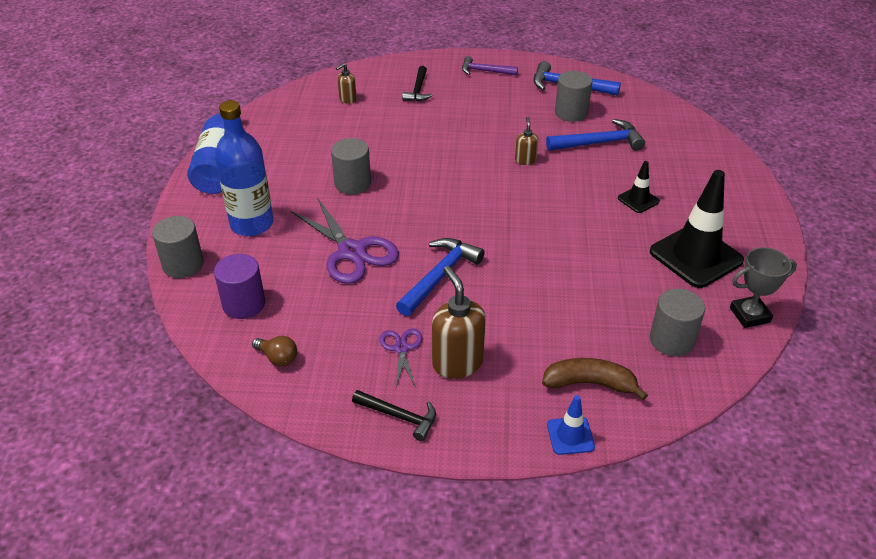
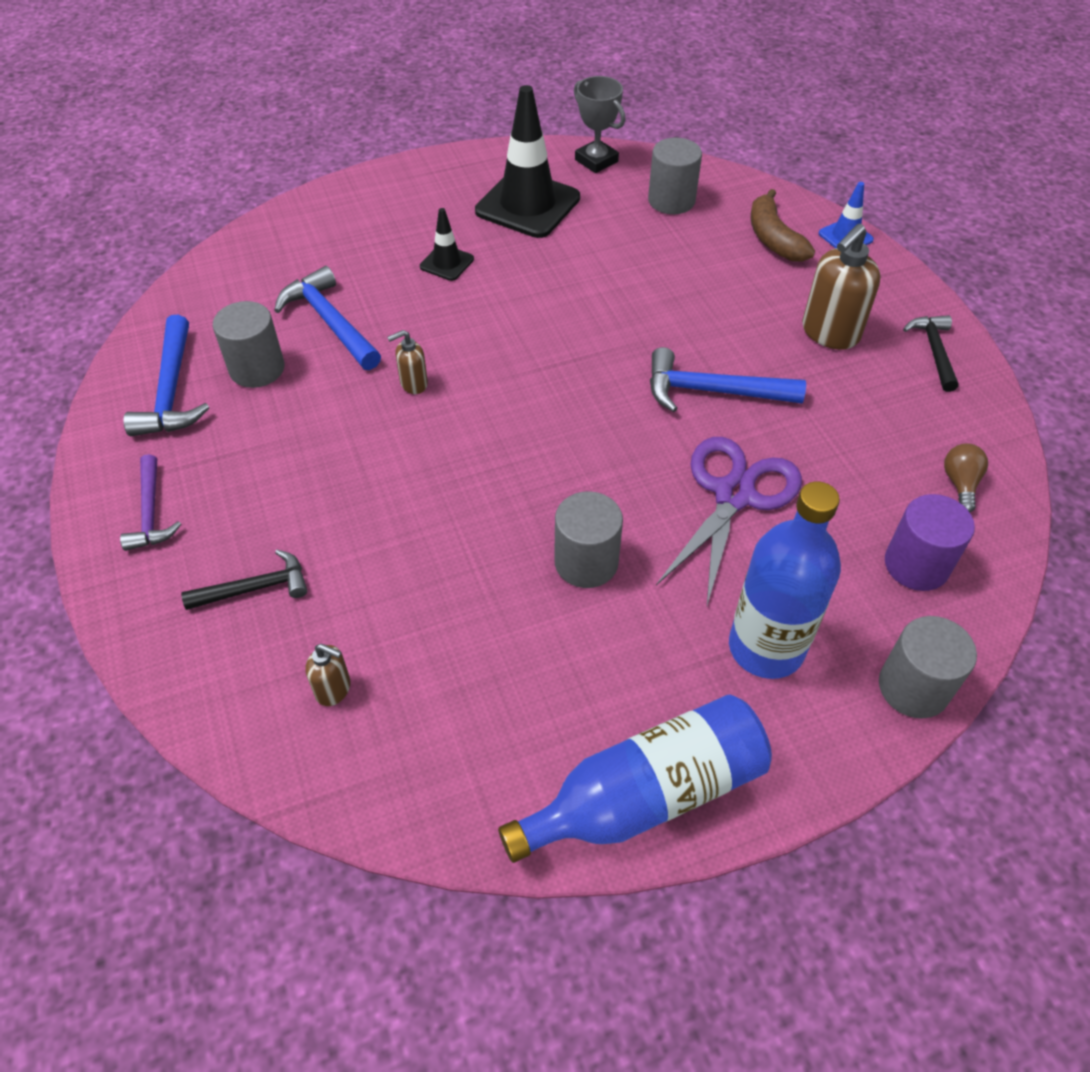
camera: 115 degrees left, 10 degrees up
(401, 348) = (849, 382): purple scissors -> none

